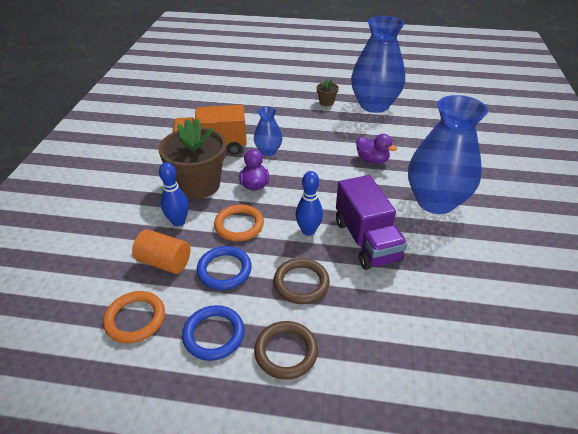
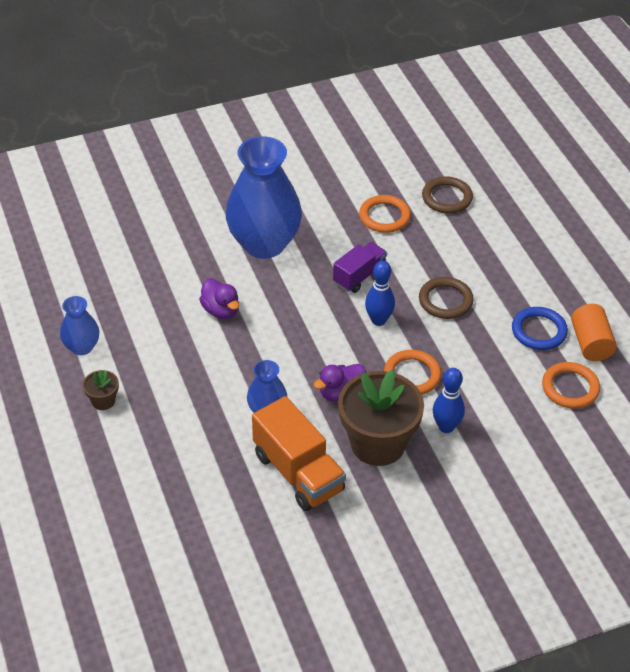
camera: 120 degrees left, 5 degrees up
(164, 262) = (502, 406): orange cylinder -> orange cylinder (590, 343)
(224, 270) = (474, 357): blue ring -> none
(286, 352) = (515, 284): brown ring -> brown ring (447, 198)
(366, 240) = (359, 276): purple truck -> purple truck, size x0.62
(372, 160) = (221, 310): purple duck -> purple duck turned 135 degrees clockwise
(374, 105) = (82, 347): blue vase -> blue vase, size x0.48
(441, 291) = (384, 217): none -> orange ring

